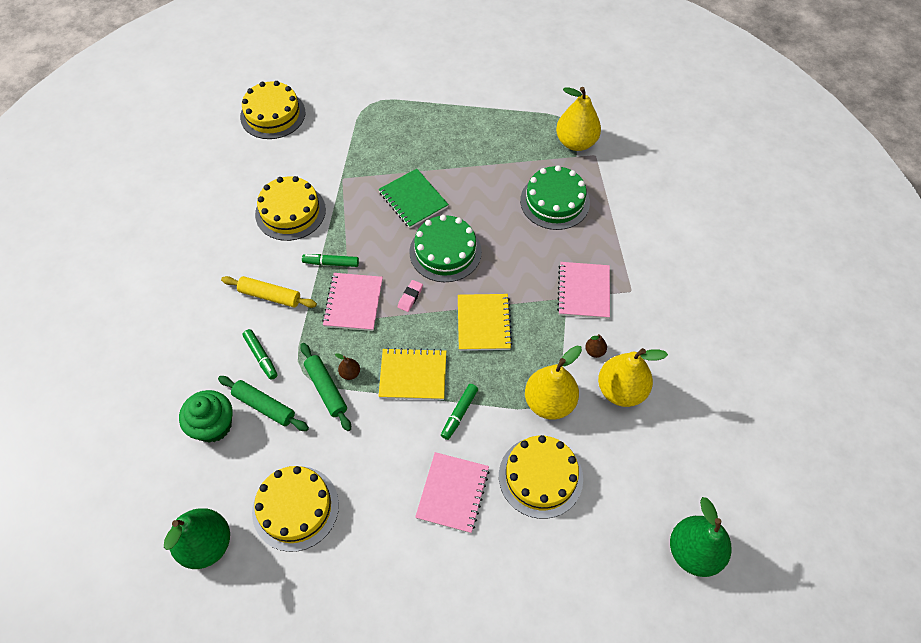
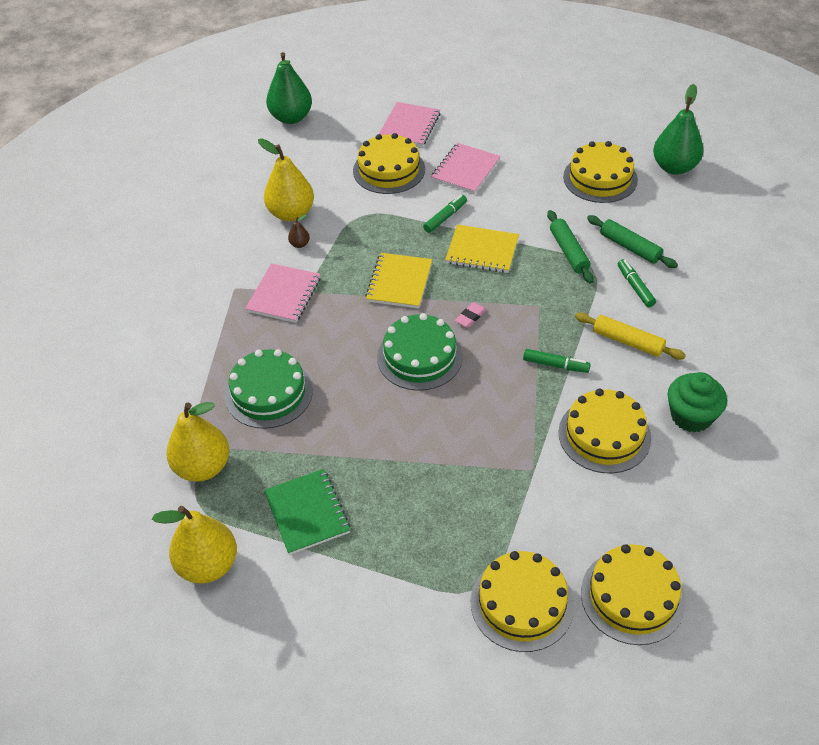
camera: 165 degrees left, 10 degrees down
(213, 425) = (678, 240): green cupcake -> green cupcake (691, 416)
(341, 100) = (522, 603): none -> yellow cake
(350, 373) = (544, 261): brown pear -> none
(353, 303) = (534, 321): pink notebook -> pink notebook (409, 126)
(413, 199) = (443, 424): green notebook -> green notebook (307, 513)
(549, 402) = (360, 214): yellow pear -> yellow pear (208, 565)

